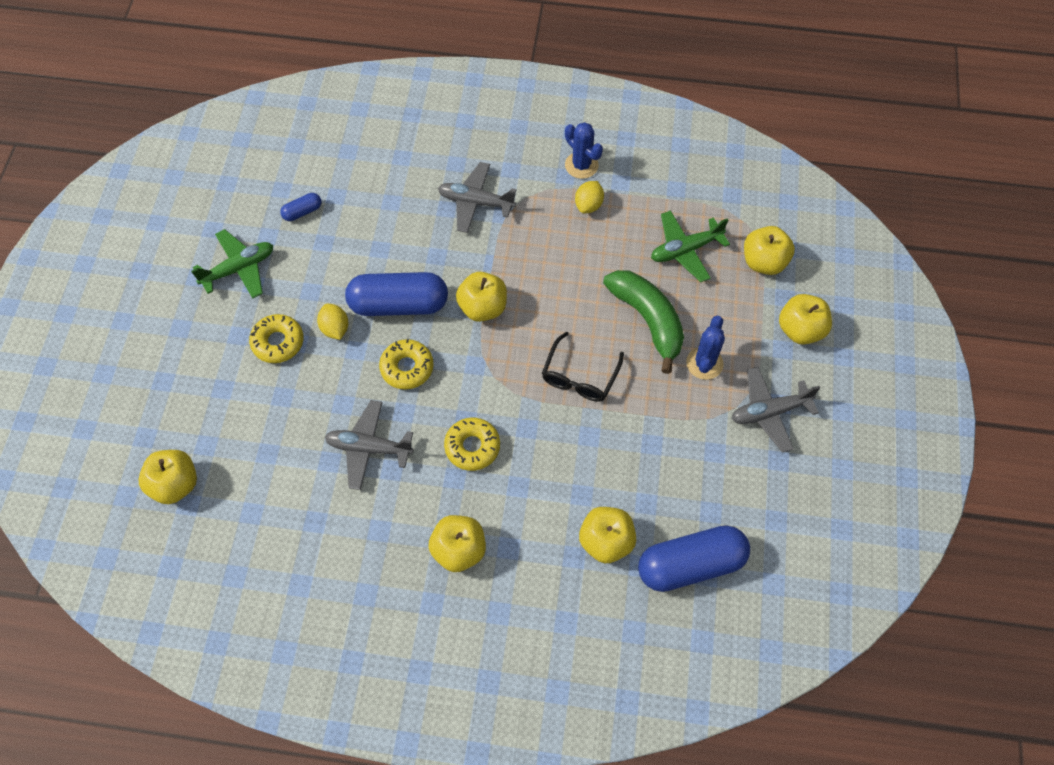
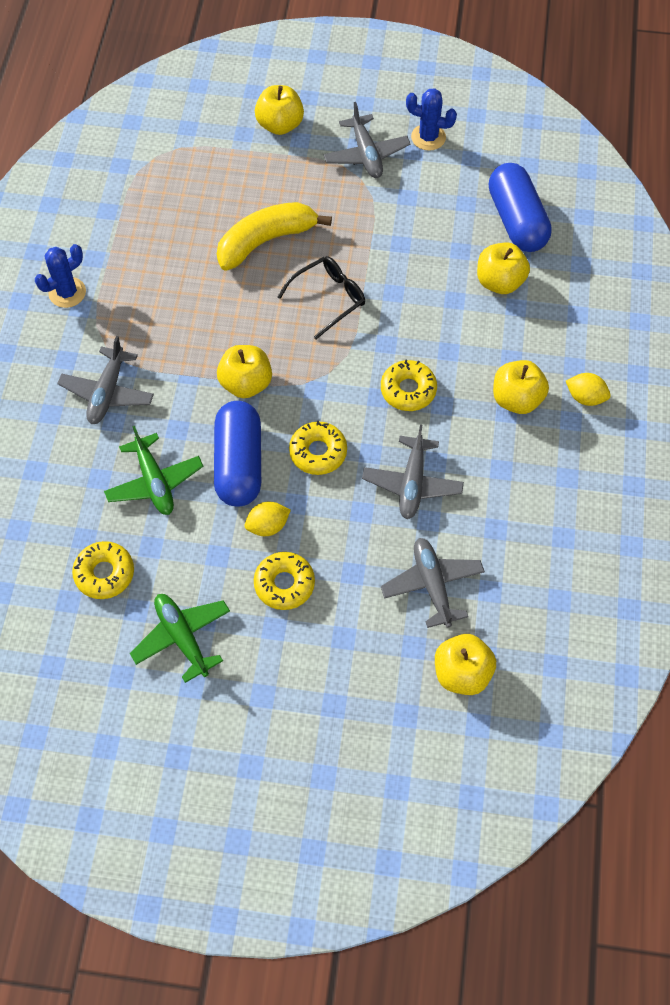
camera: 90 degrees left, 0 degrees up
(263, 462) = (432, 585): none -> grey plane
(302, 212) = (104, 573): blue capsule -> yellow donut
(580, 376) = (328, 299): black glasses -> black glasses turned 60 degrees counterclockwise
(588, 205) = (121, 287): yellow lemon -> yellow lemon (585, 397)
(648, 320) = (266, 241): green banana -> yellow banana
(685, 250) = (184, 207): green plane -> green plane (154, 482)
(704, 363) = (315, 199): blue cactus -> blue cactus (428, 137)
(764, 262) = (203, 146): yellow apple -> none

